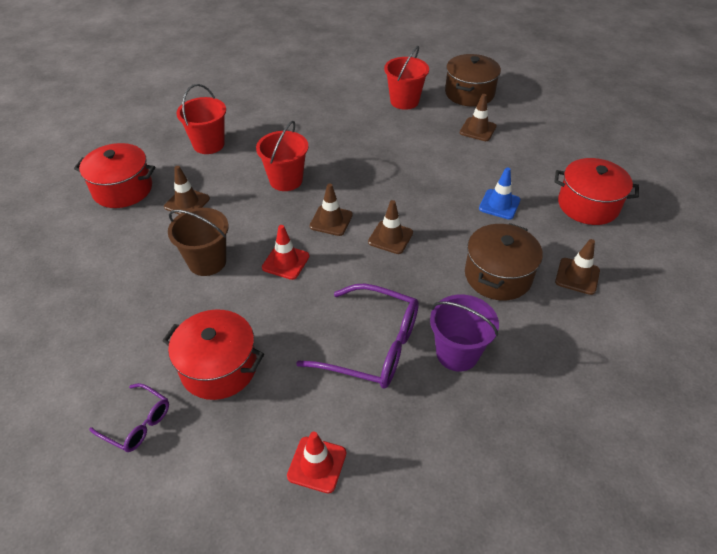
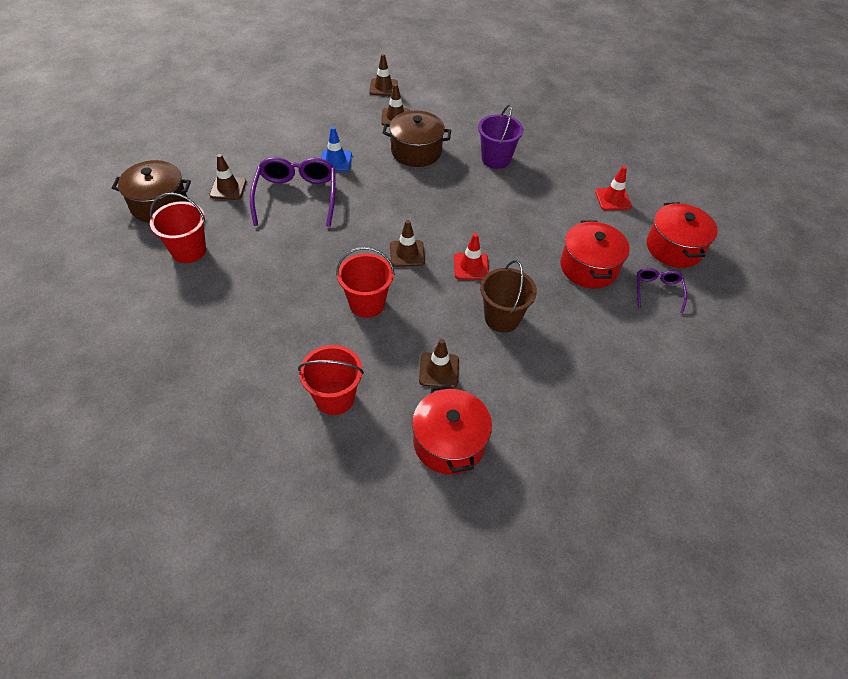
camera: 115 degrees left, 5 degrees up
(372, 346) = (517, 197): purple glasses -> purple glasses (296, 196)
(390, 237) = (407, 212): brown traffic cone -> brown traffic cone (383, 87)
(588, 205) = (314, 117): red pot -> red pot (674, 248)

